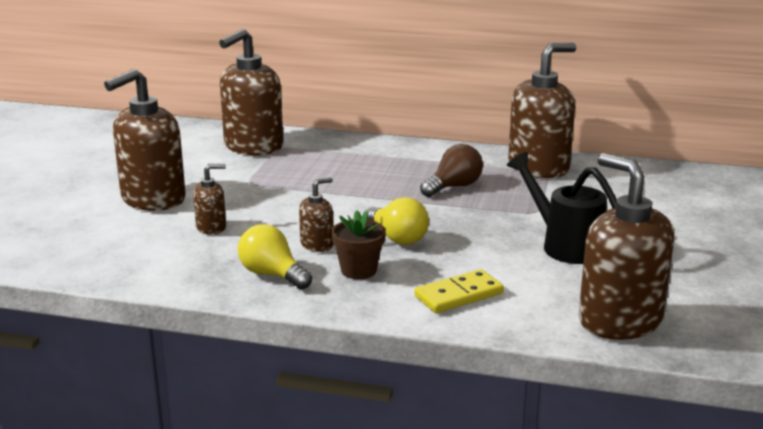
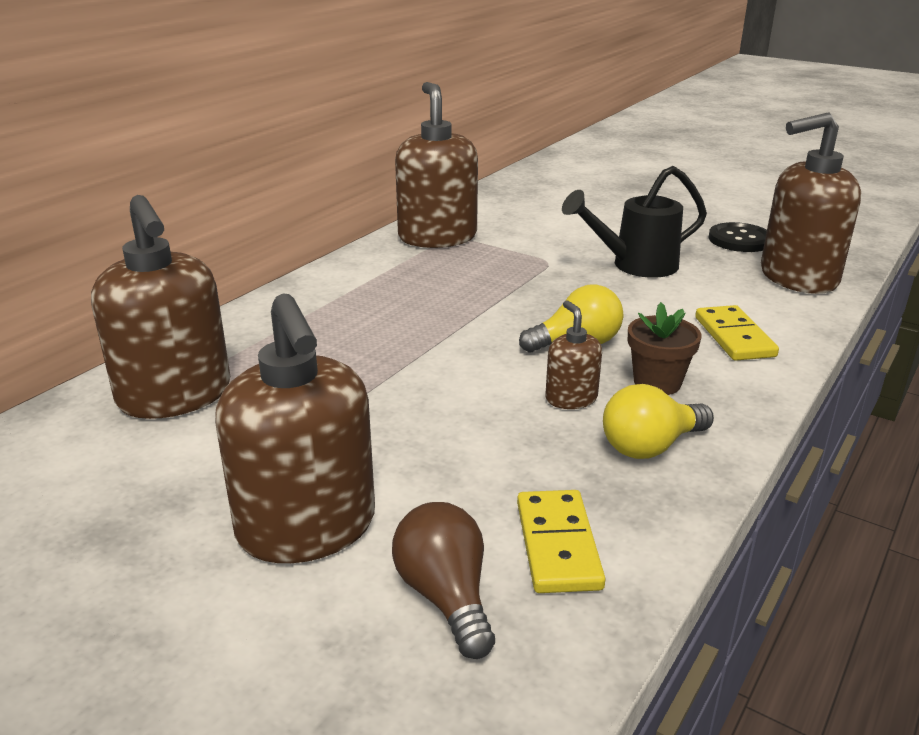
camera: 70 degrees left, 5 degrees up
(160, 258) = (557, 545): none -> yellow domino
(211, 227) = (467, 478): brown soap dispenser -> none
(453, 187) = (454, 286): brown light bulb -> brown light bulb (446, 596)
(689, 288) = (740, 240): none -> black button

